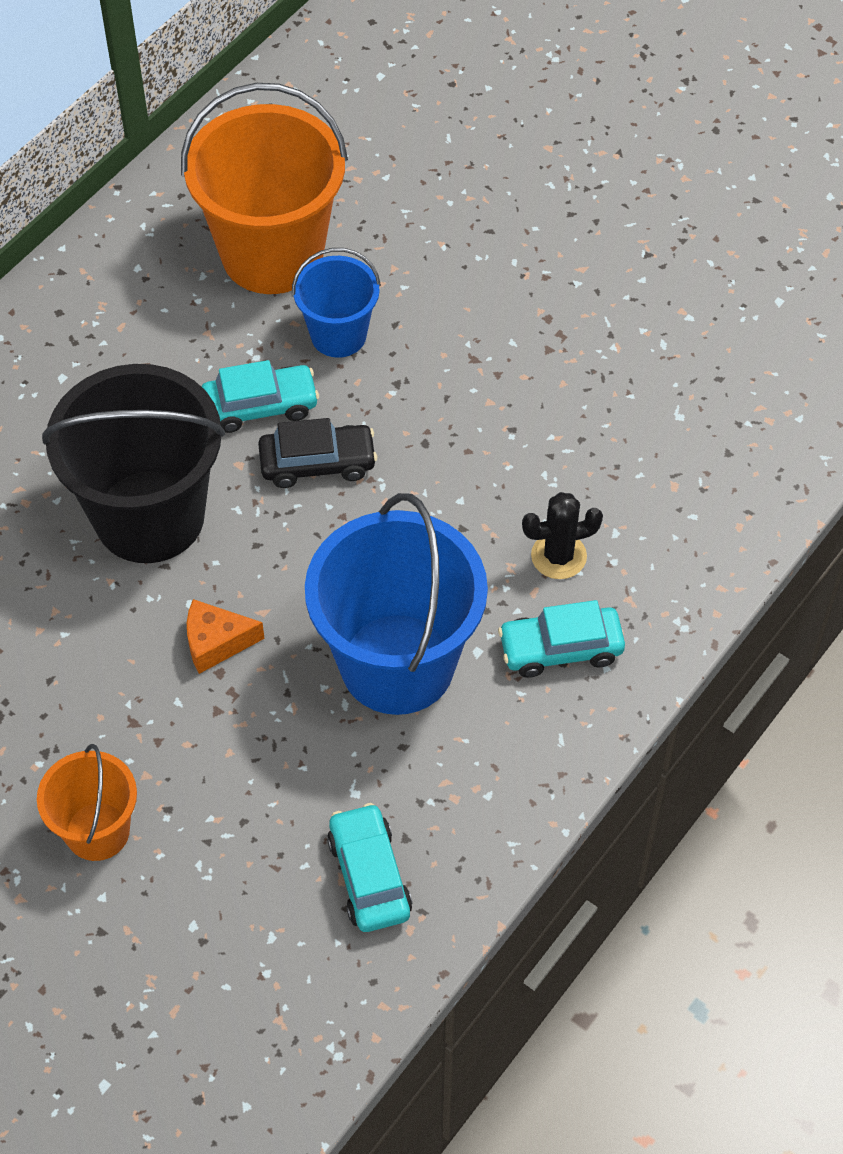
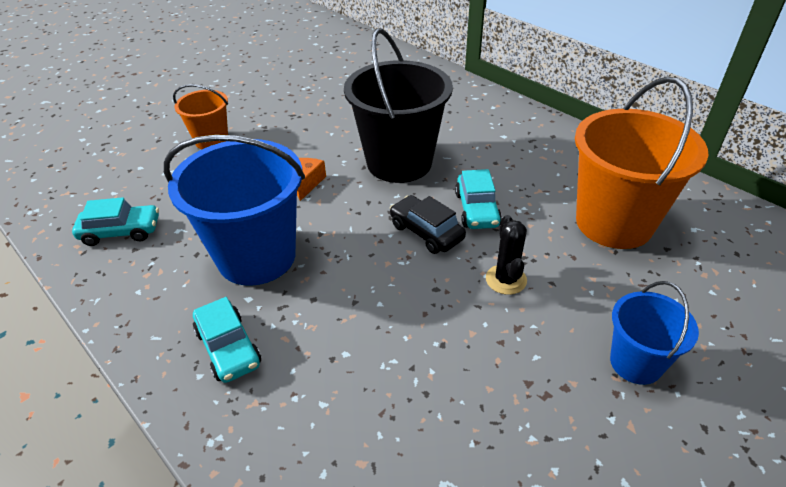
camera: 100 degrees right, 15 degrees down
(317, 463) = (426, 232): black car -> black car turned 135 degrees clockwise
(338, 335) = (539, 250): blue bucket -> blue bucket (636, 363)
(558, 556) = (311, 359): black cactus -> black cactus (506, 279)
(560, 649) = (228, 348): turquoise car -> turquoise car turned 150 degrees clockwise

